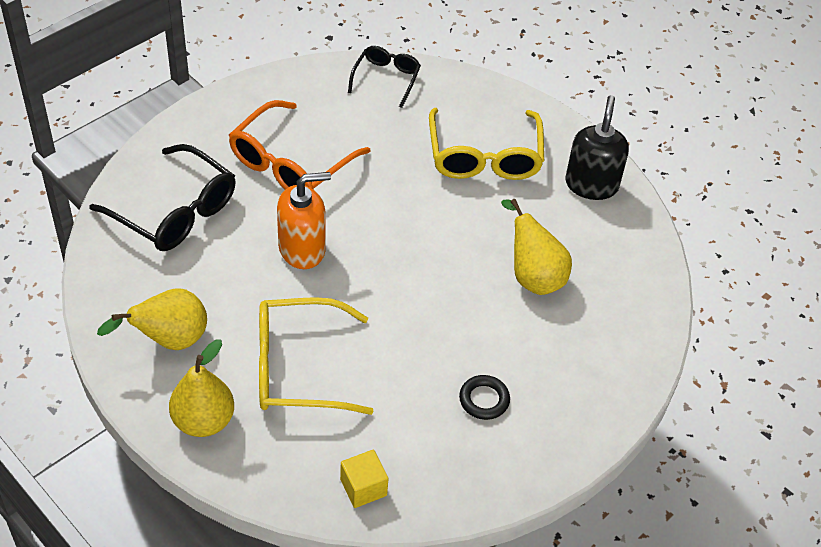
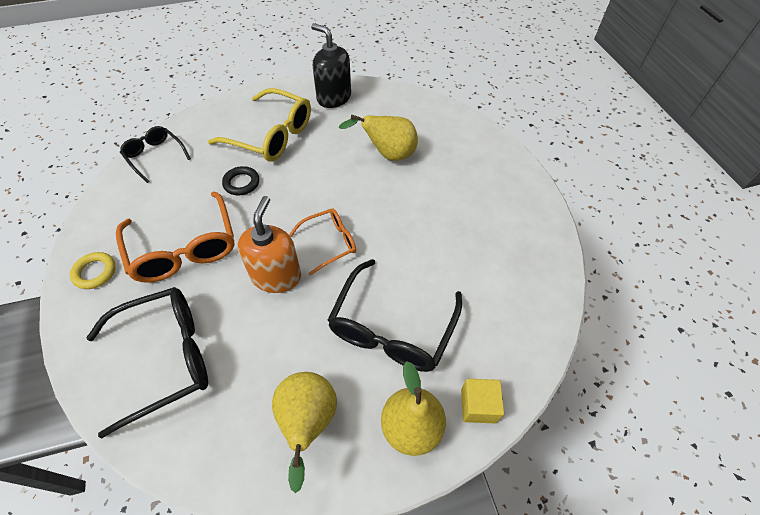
camera: 60 degrees left, 5 degrees up
(227, 116) = (95, 272): none -> yellow ring
(298, 368) = (392, 328): yellow glasses -> black glasses
(363, 487) = (524, 328): yellow cube -> yellow cube (478, 406)
(369, 274) = (329, 243): none -> orange glasses
(484, 400) = (476, 222): black ring -> black ring (241, 183)

